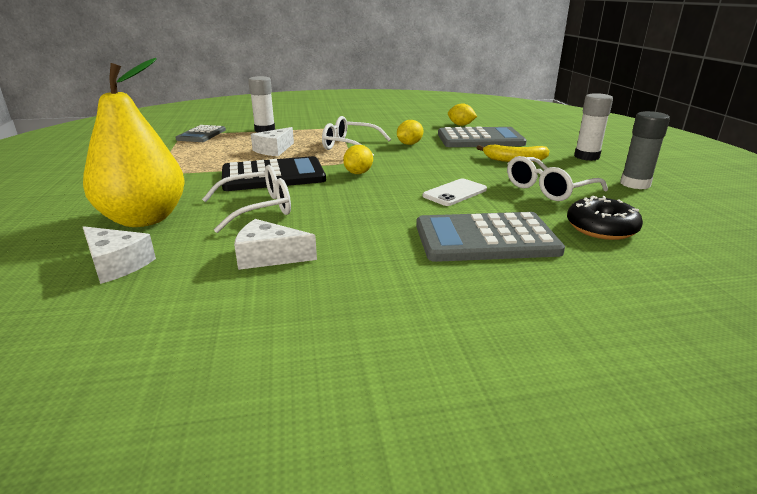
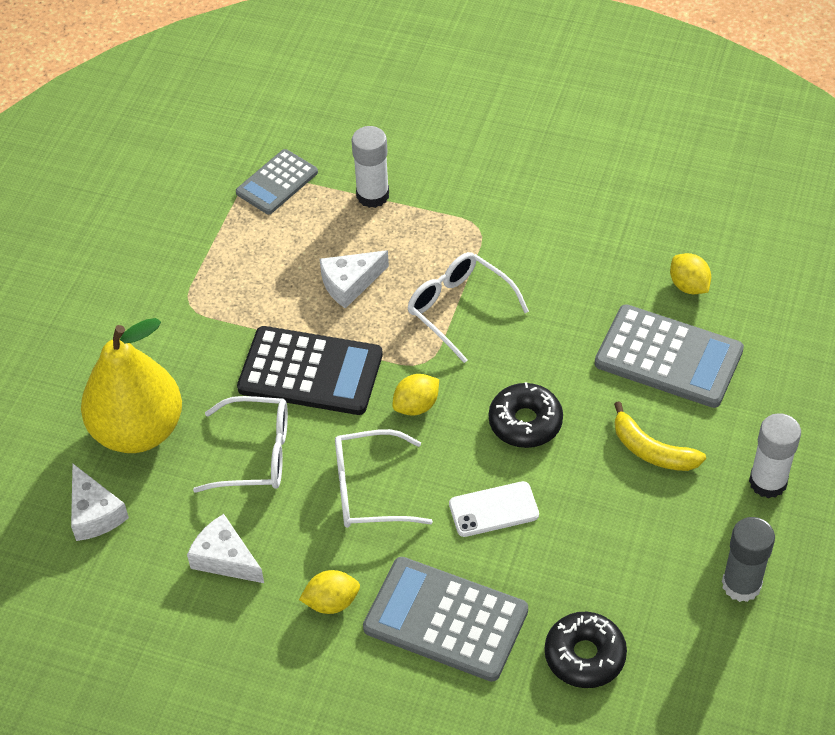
camera: 30 degrees right, 25 degrees up
(409, 144) = (548, 334): yellow lemon -> yellow lemon (331, 602)
(432, 166) = (525, 422): none -> black donut
(548, 189) = (615, 549): white glasses -> white glasses (370, 490)

